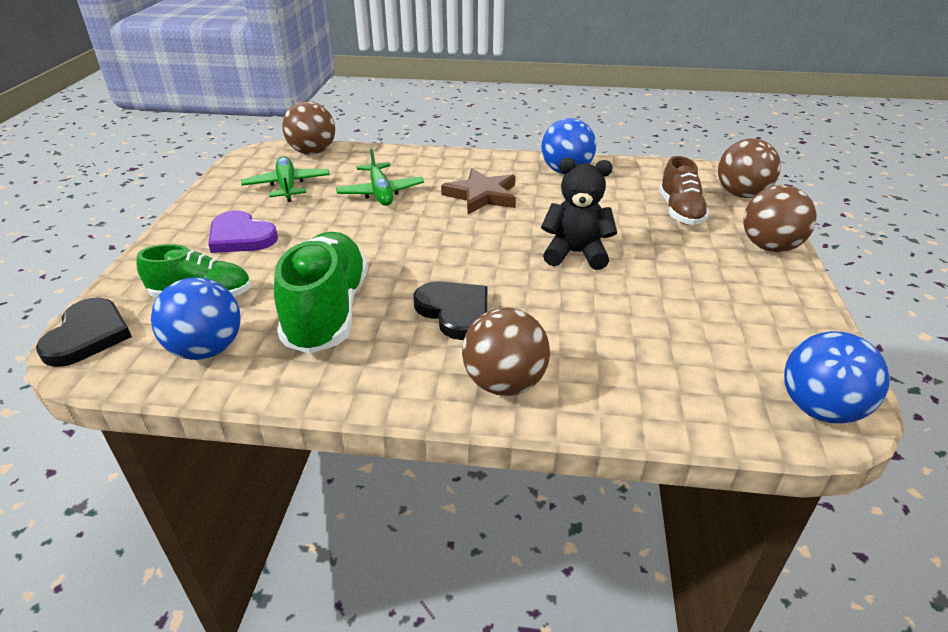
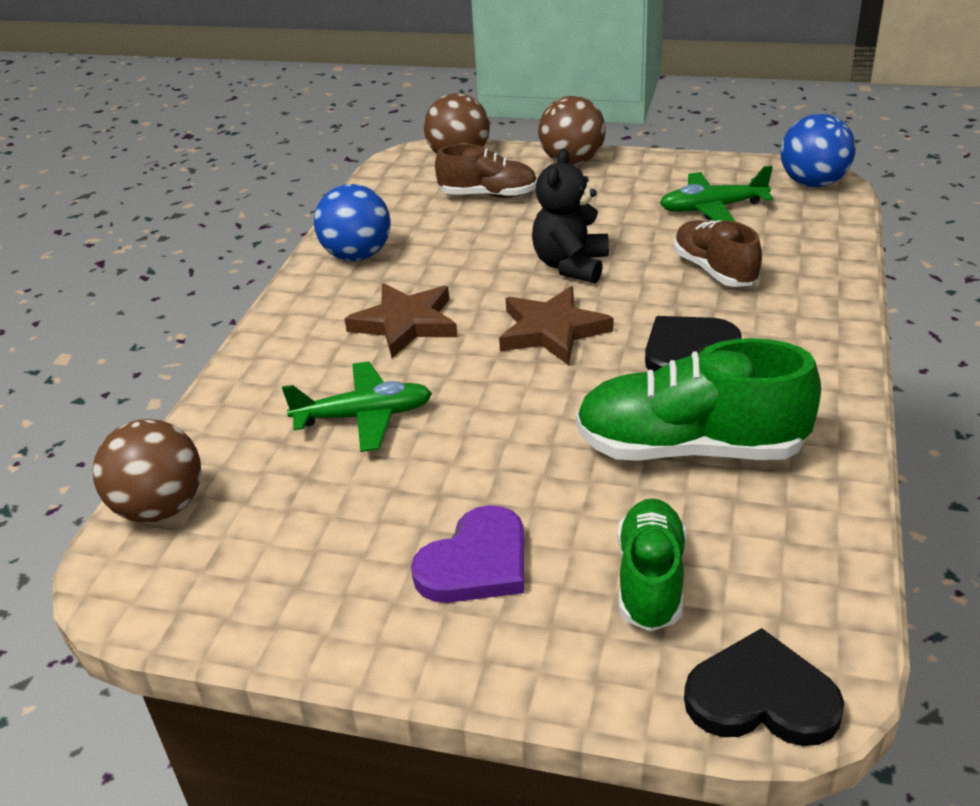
camera: 80 degrees left, 0 degrees up
(207, 349) = (780, 550): blue ball -> none
(287, 186) = (299, 527): green plane -> green plane (712, 208)
(478, 249) = (552, 331): none -> brown star
(504, 383) = (808, 322): brown ball -> none
(588, 328) = (714, 270): none -> brown shoe

